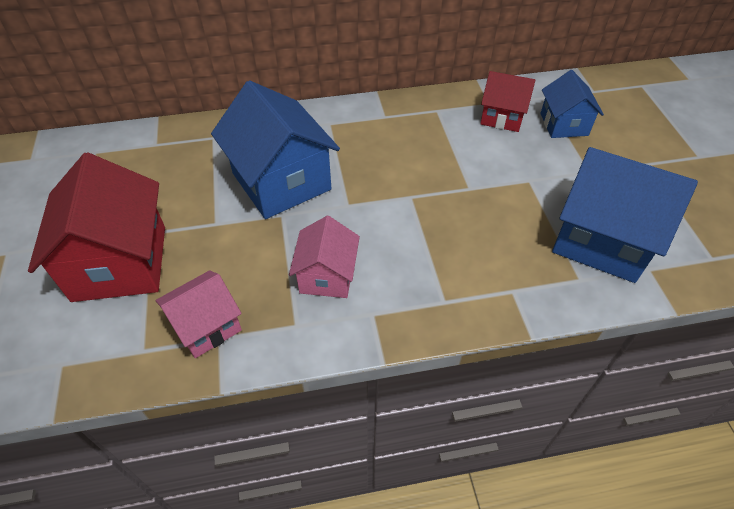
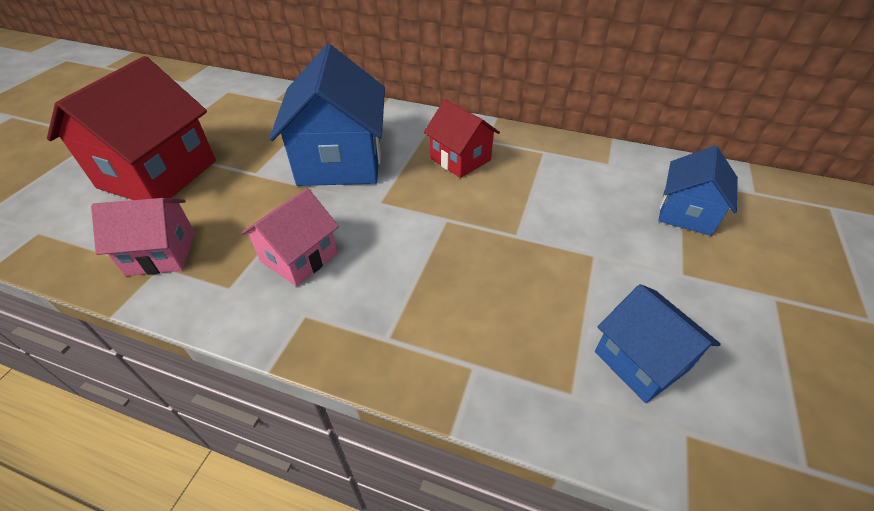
camera: 30 degrees right, 5 degrees down
(502, 116) = (613, 180): red house -> red house (460, 159)
(602, 239) = (641, 360): blue house -> blue house, size x0.57

